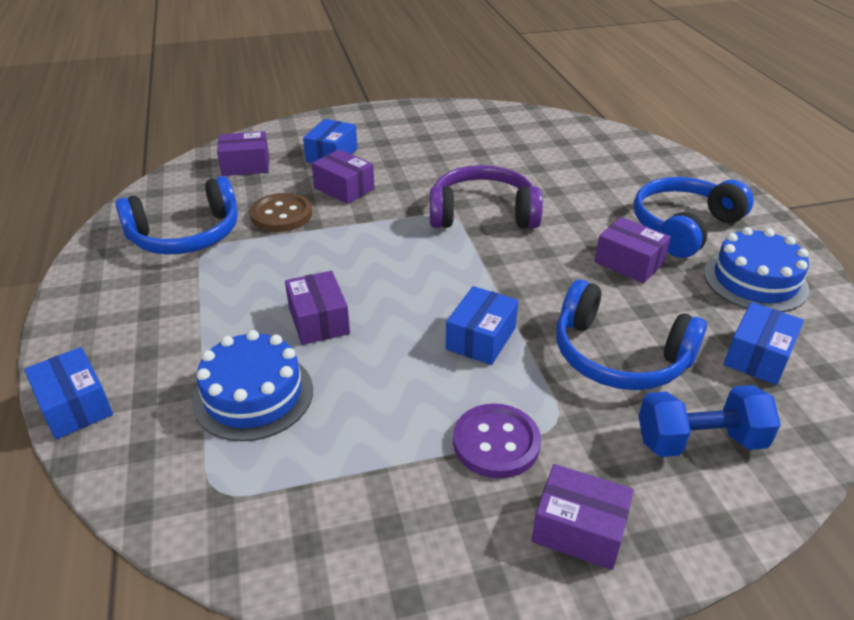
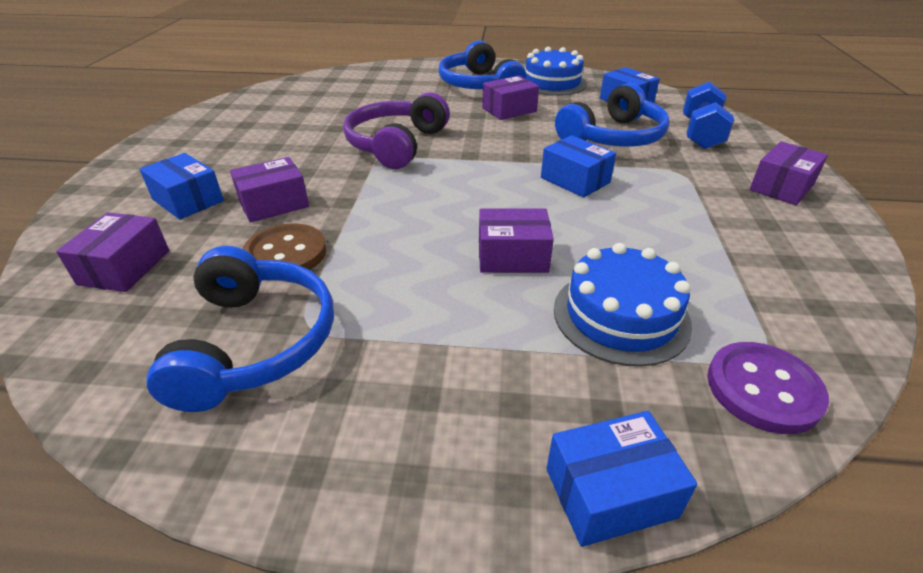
camera: 70 degrees left, 0 degrees up
(496, 443) = (699, 198): purple button -> purple button (763, 389)

